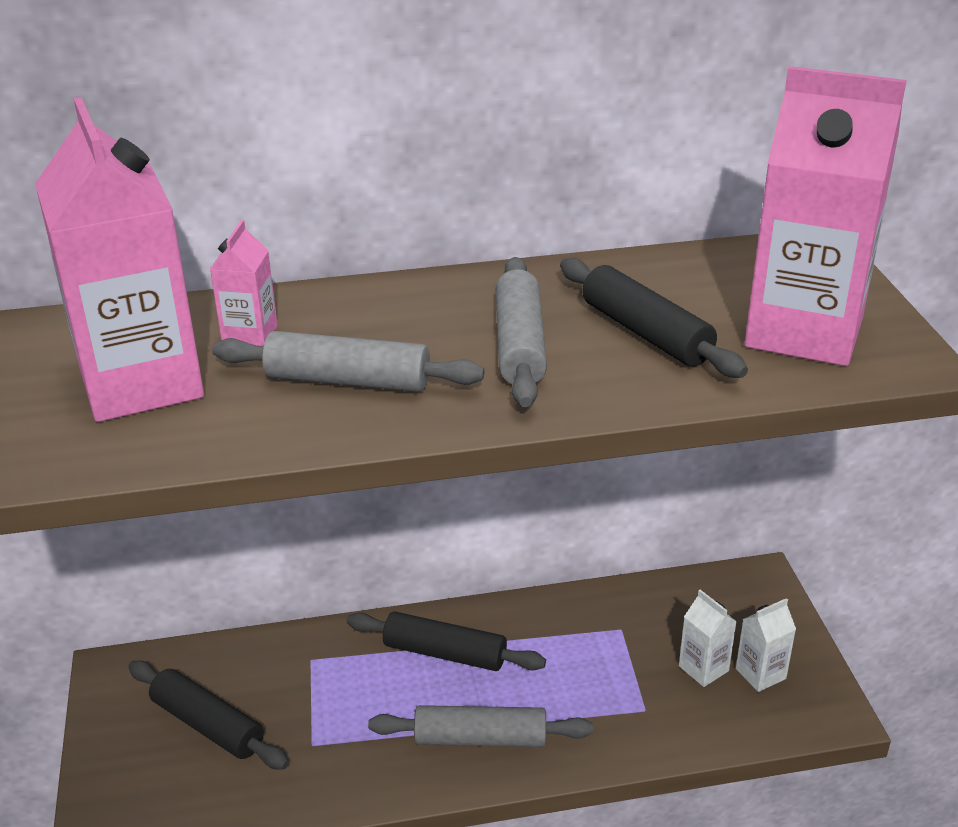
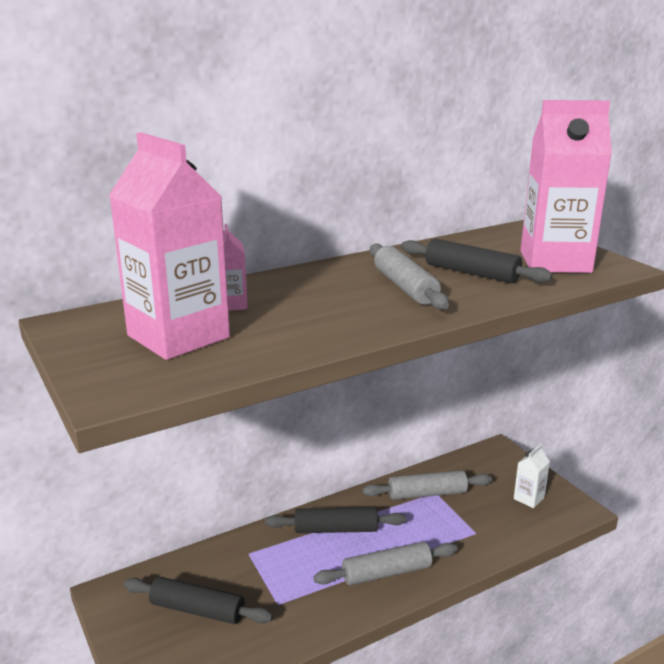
camera: 20 degrees left, 10 degrees down
(348, 381) = (317, 317): grey rolling pin -> grey rolling pin (427, 494)
(703, 668) = (495, 503): white carton -> none

